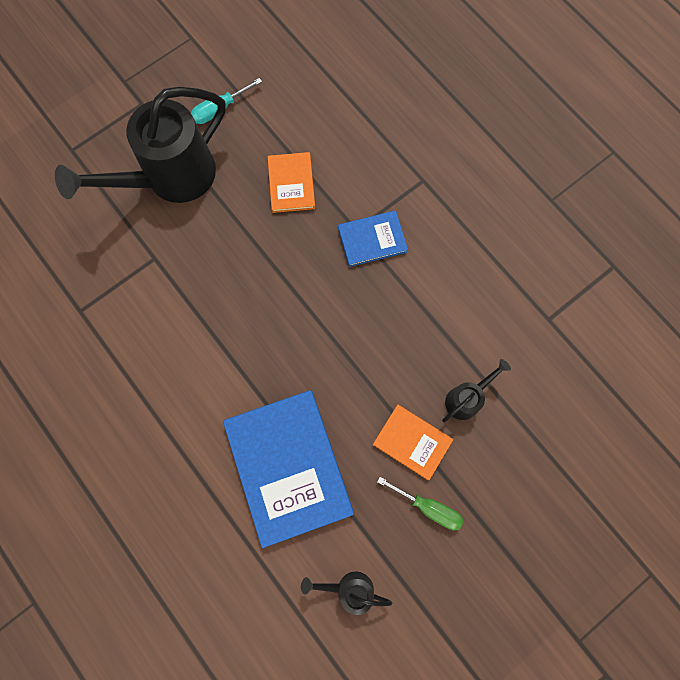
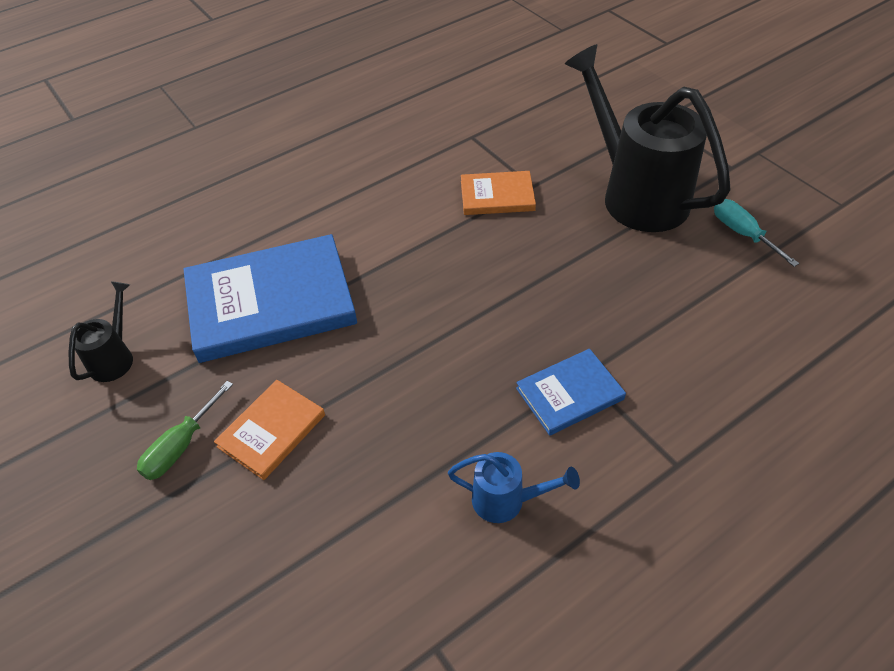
camera: 95 degrees right, 25 degrees down
(291, 184) = (645, 305): orange book -> orange book (497, 196)
(372, 239) = (569, 394): blue book -> blue book turned 75 degrees clockwise
(455, 281) = (506, 500): none -> blue watering can
(466, 399) = (319, 504): black watering can -> none

